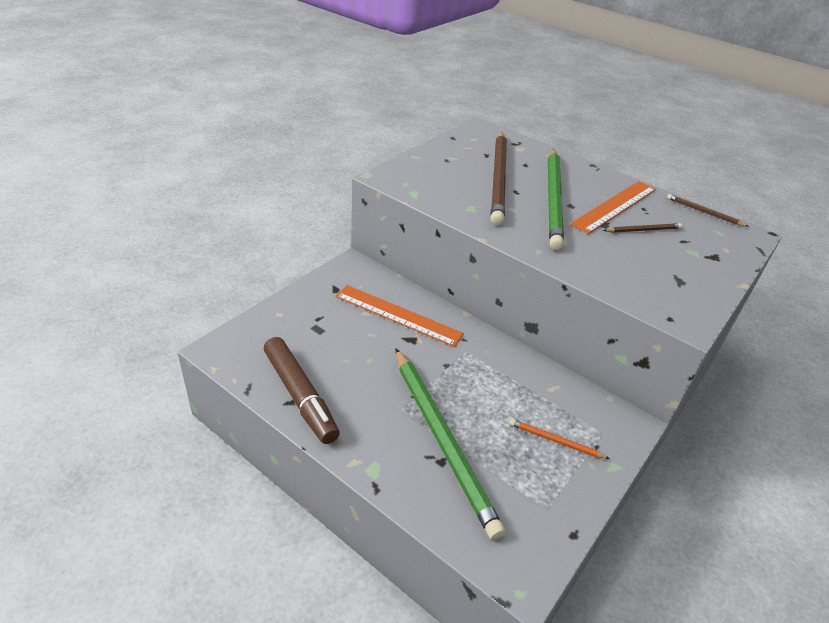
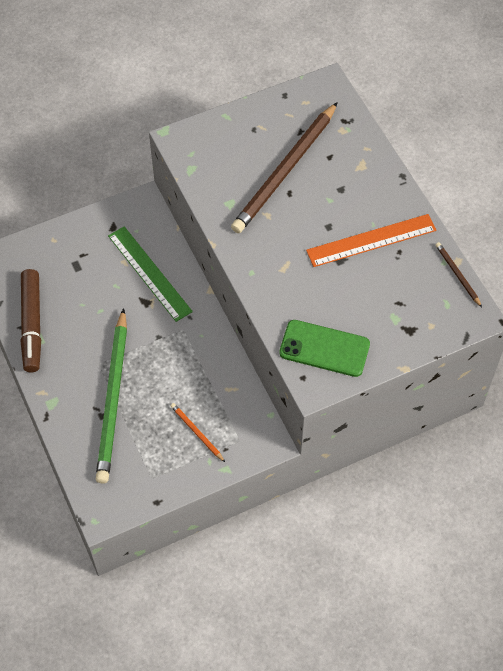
camera: 30 degrees right, 20 degrees up
(398, 315) = (149, 273): orange ruler -> green ruler
(553, 199) = (317, 214): green pencil -> none
(643, 230) = (371, 278): brown pencil -> none
(663, 289) = (324, 348): none -> green phone

